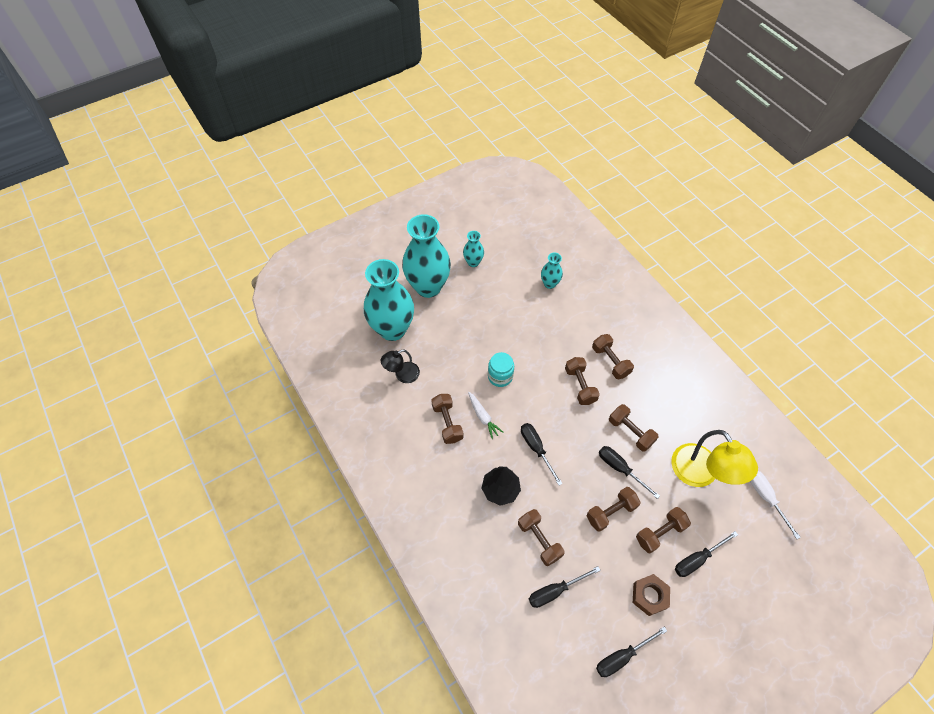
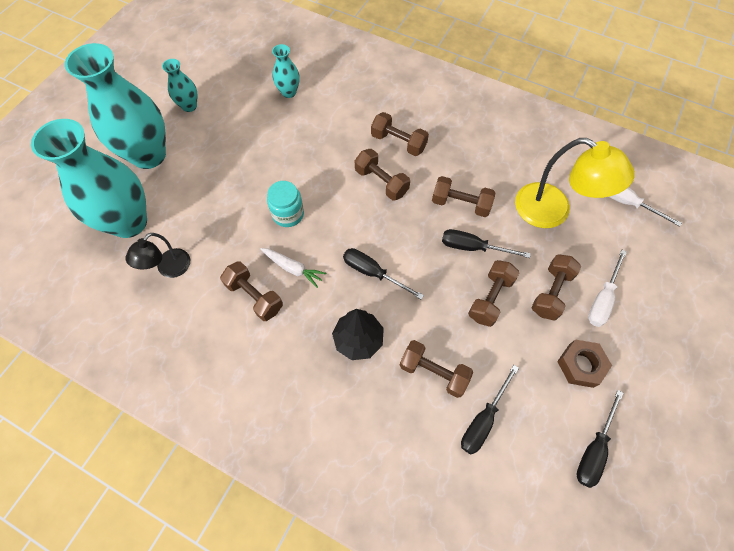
camera: 30 degrees left, 5 degrees up
(697, 559) = (602, 299): black screwdriver -> white screwdriver

